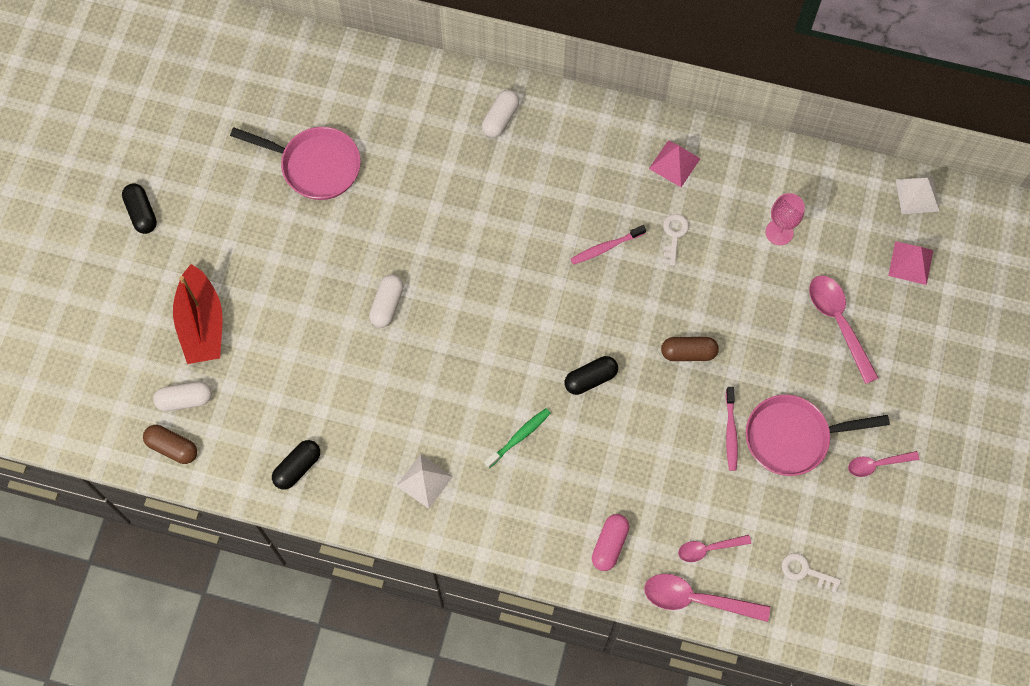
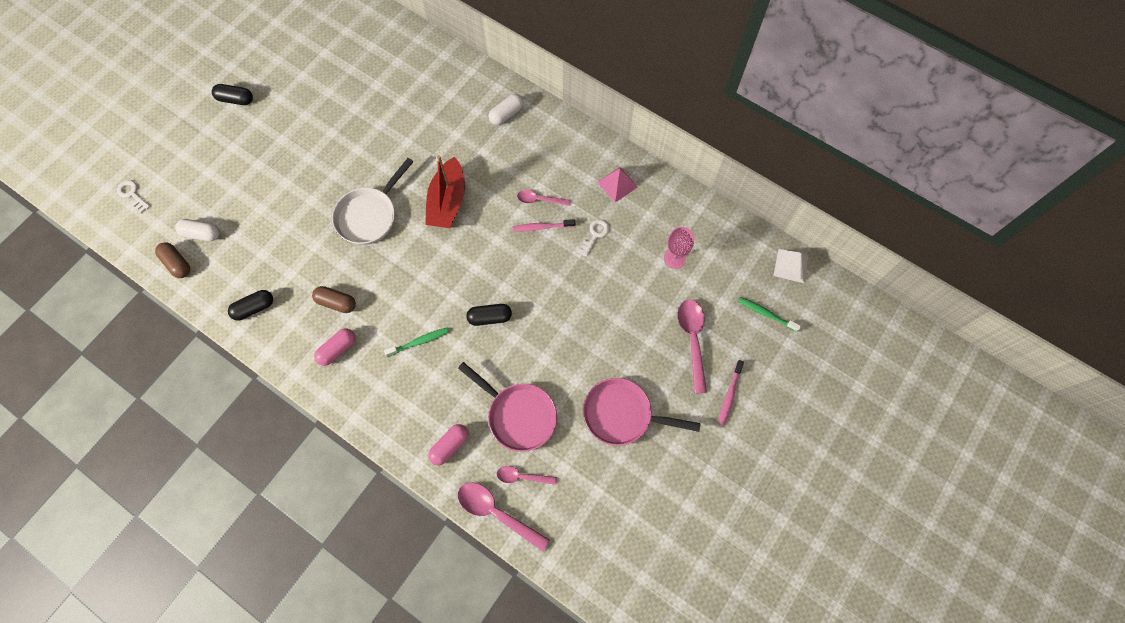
camera: 20 degrees right, 0 degrees up
(141, 213) = (235, 99): black capsule -> black capsule turned 75 degrees counterclockwise
(202, 324) = (238, 186): red boat -> red boat (447, 202)
(315, 166) = (365, 105): pink pan -> pink pan (518, 415)
(387, 305) = (369, 215): white capsule -> white pan
(424, 481) = (337, 349): white pyramid -> pink capsule
(688, 352) = (570, 323): brown capsule -> brown capsule (336, 302)
(730, 432) = (576, 393): pink toothbrush -> pink toothbrush (729, 394)
(805, 571) = (589, 522): white key -> white key (132, 194)
(877, 464) = (679, 459): pink spoon -> pink spoon (539, 200)
(910, 262) = (766, 314): pink pyramid -> green toothbrush

